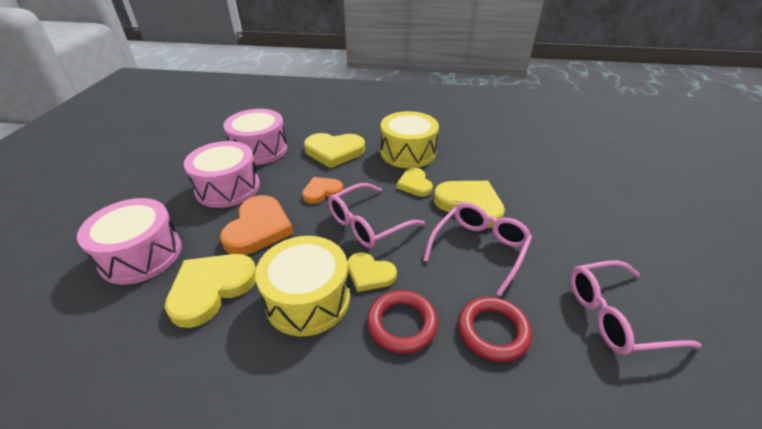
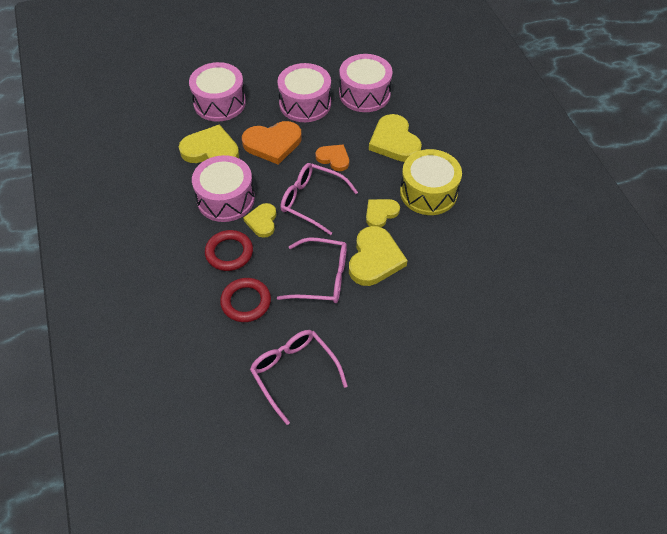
camera: 65 degrees right, 15 degrees up
(308, 299) = (225, 199): yellow drum -> pink drum

